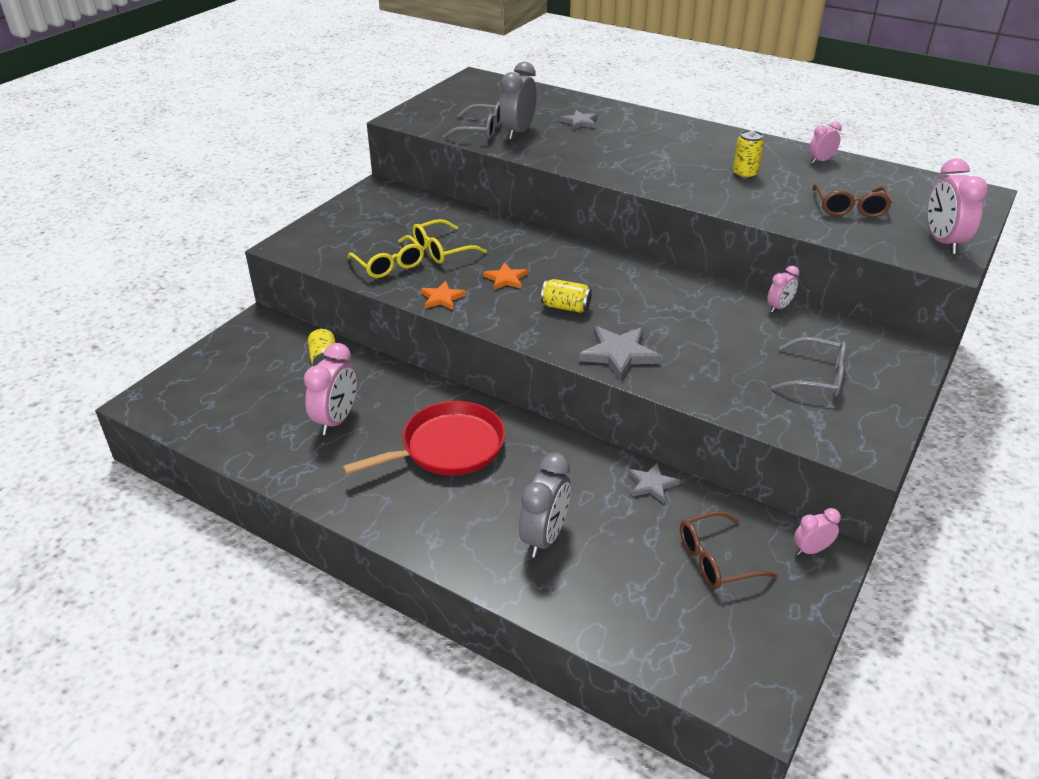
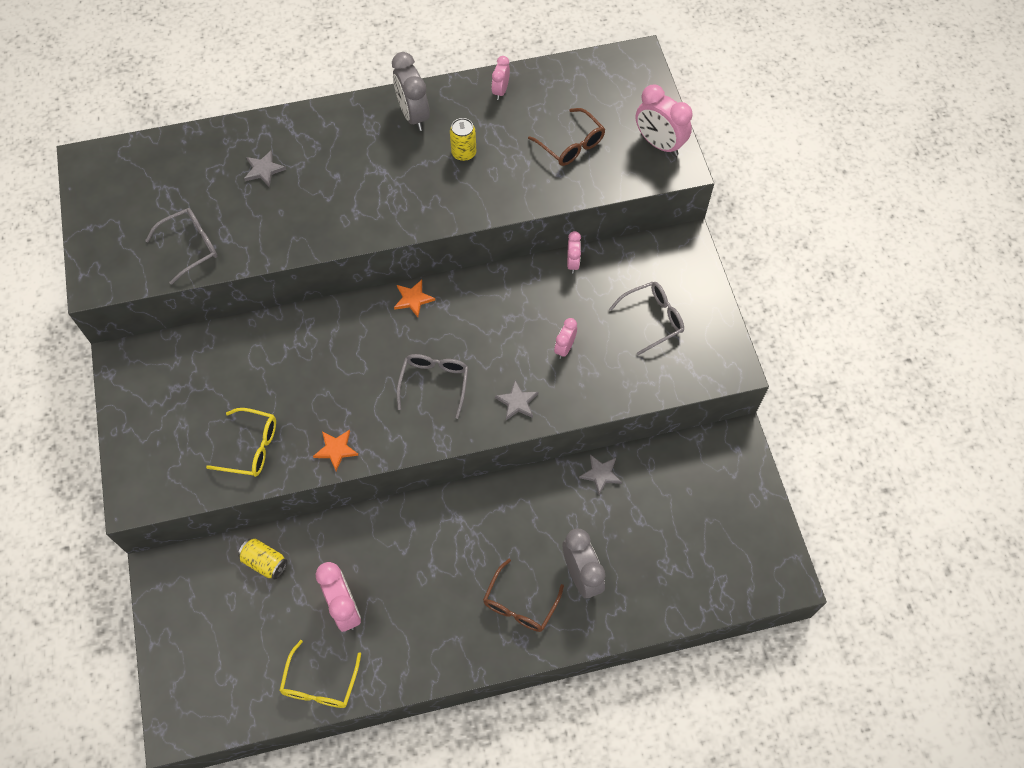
camera: 45 degrees left, 25 degrees up
(442, 250) = (273, 395): yellow glasses -> yellow glasses (320, 684)
(448, 447) = (447, 560): red pan -> none
(506, 279) = (359, 388): orange star -> orange star (413, 299)
(518, 132) = (227, 225): grey clock -> grey clock (413, 115)
(566, 307) = (434, 383): yellow can -> grey glasses
(618, 354) = (517, 402): grey star -> grey star, size x0.62
(715, 560) = (686, 501): brown glasses -> brown glasses (520, 604)
(811, 550) = (727, 446): pink clock -> pink clock (564, 348)

